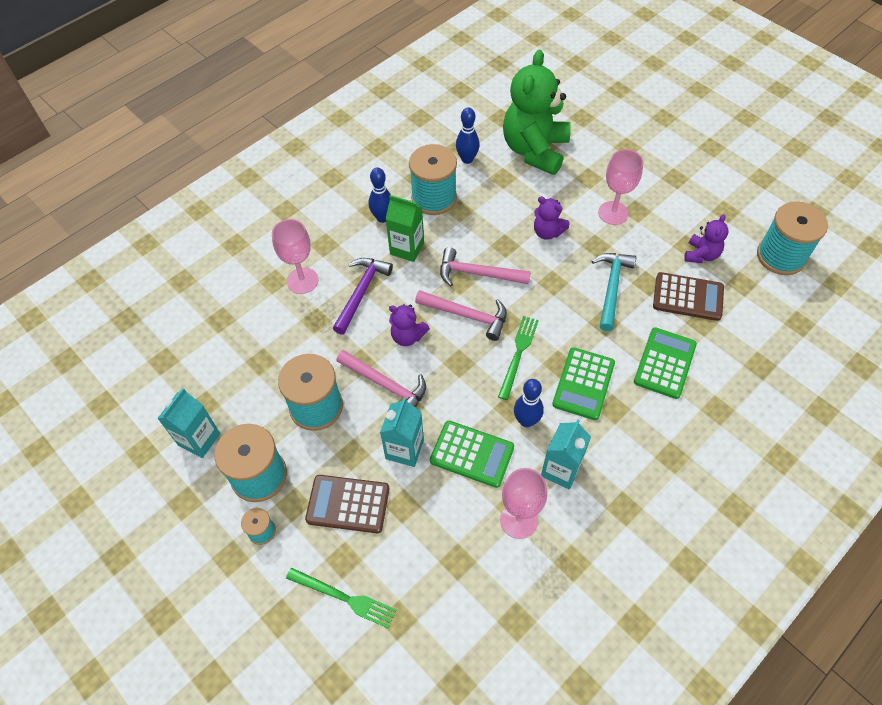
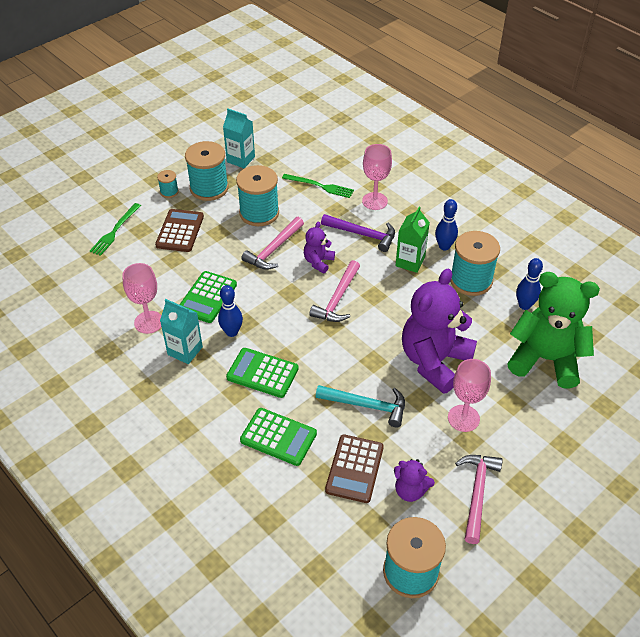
camera: 90 degrees right, 10 degrees down
(404, 449) = (217, 260): turquoise carton -> none
(477, 273) = (383, 307): pink hammer -> pink hammer (477, 493)
(518, 354) = (296, 331): green fork -> green fork (320, 186)
(547, 232) = (434, 361): purple teddy bear -> purple teddy bear, size x2.15

